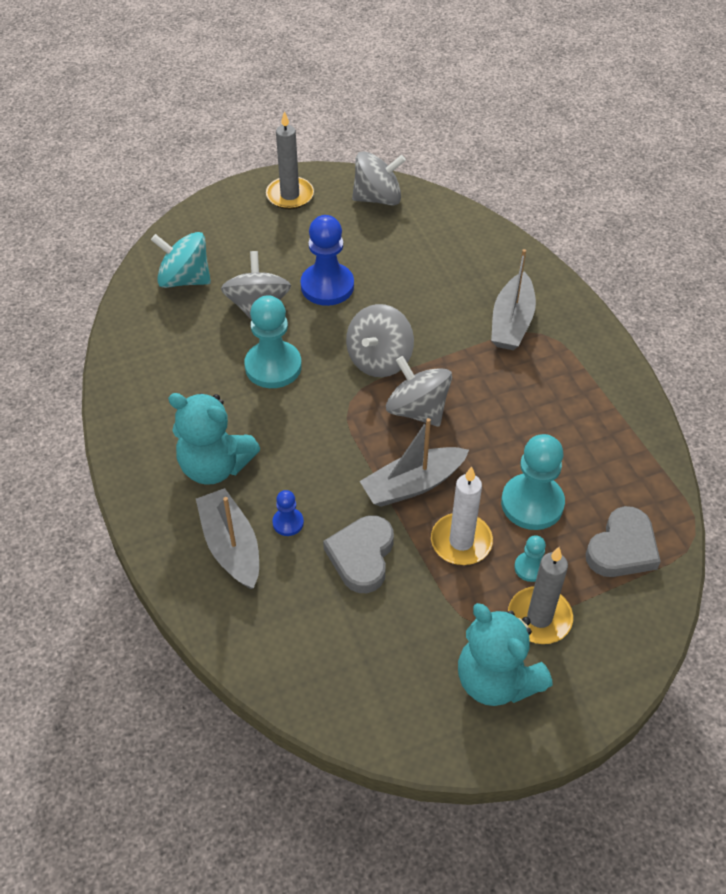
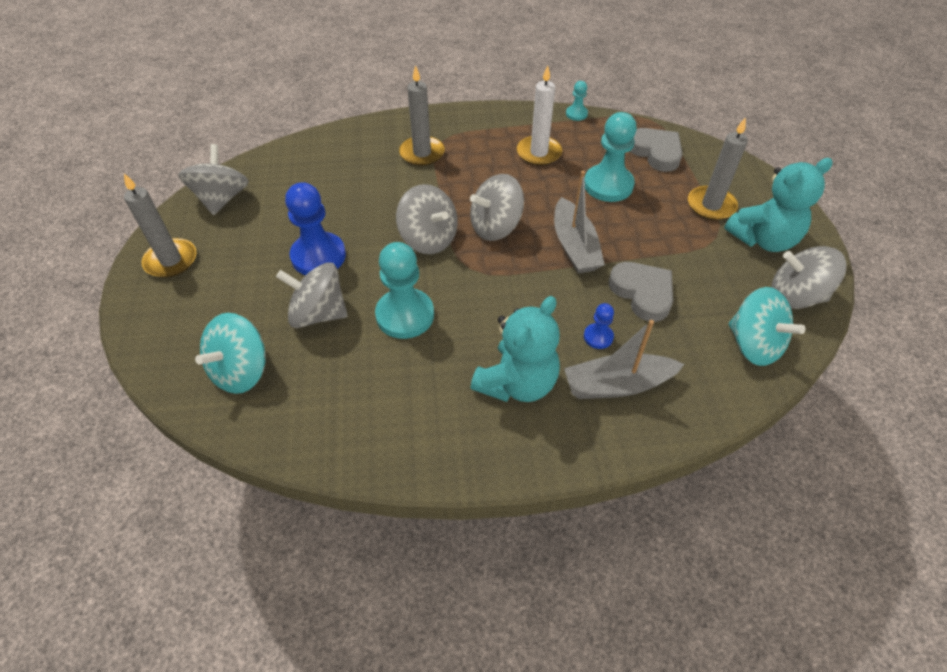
camera: 75 degrees left, 0 degrees up
(316, 669) = (753, 344): none -> turquoise spinning top
(361, 556) = (642, 293): grey heart -> grey heart turned 150 degrees counterclockwise
(406, 716) = (795, 296): none -> grey spinning top
(461, 541) = (637, 230): white candle -> white candle (539, 153)
(512, 322) = (422, 153): grey boat -> grey candle
(530, 567) = (666, 200): turquoise pawn -> turquoise pawn (576, 114)

